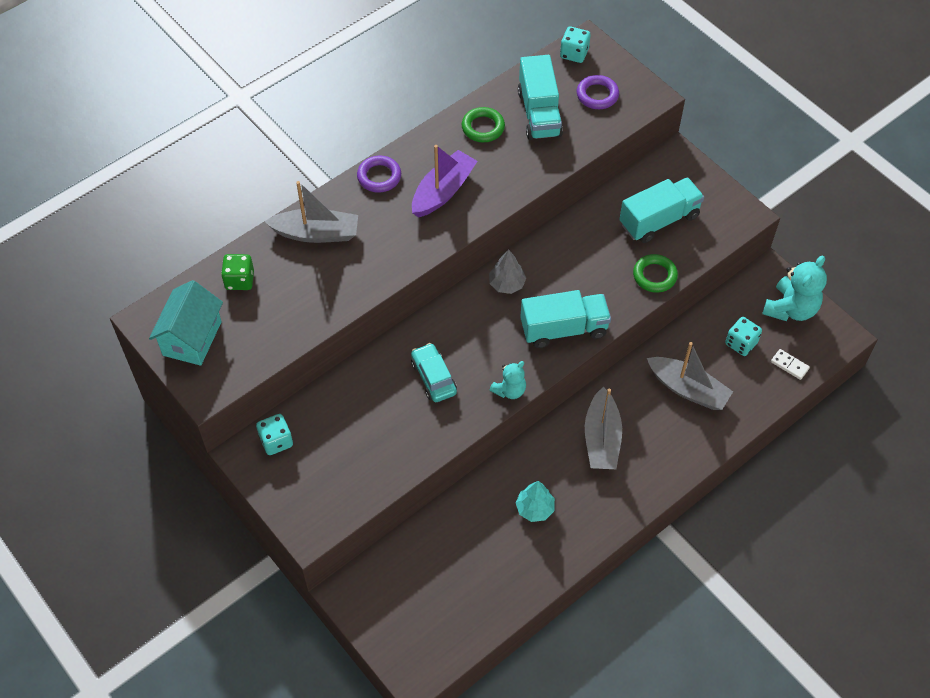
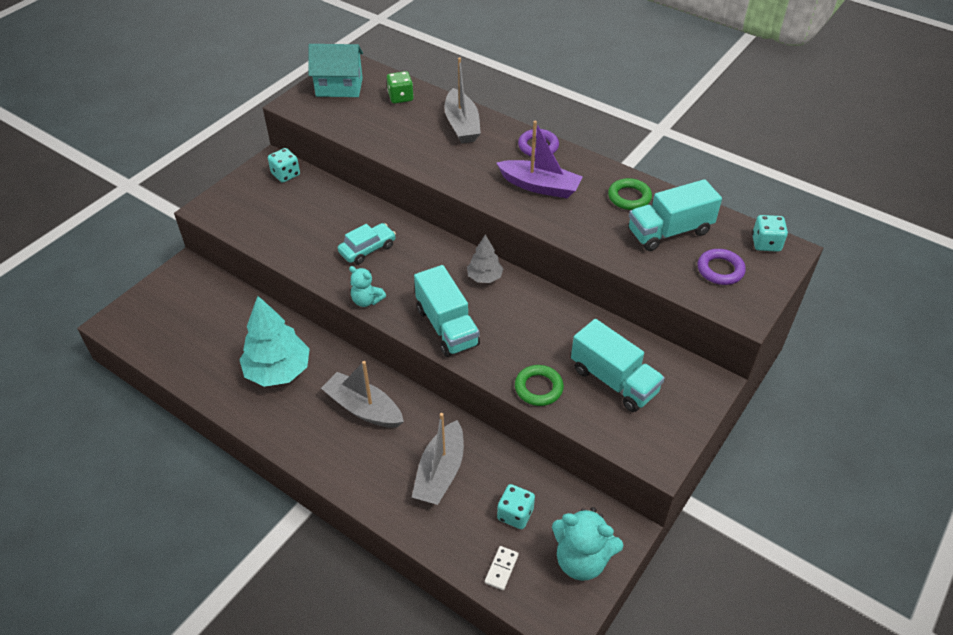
camera: 75 degrees right, 10 degrees down
(535, 508) = (278, 371): turquoise tree -> turquoise tree, size x1.85
(602, 438) = (363, 408): grey boat -> grey boat turned 45 degrees clockwise

